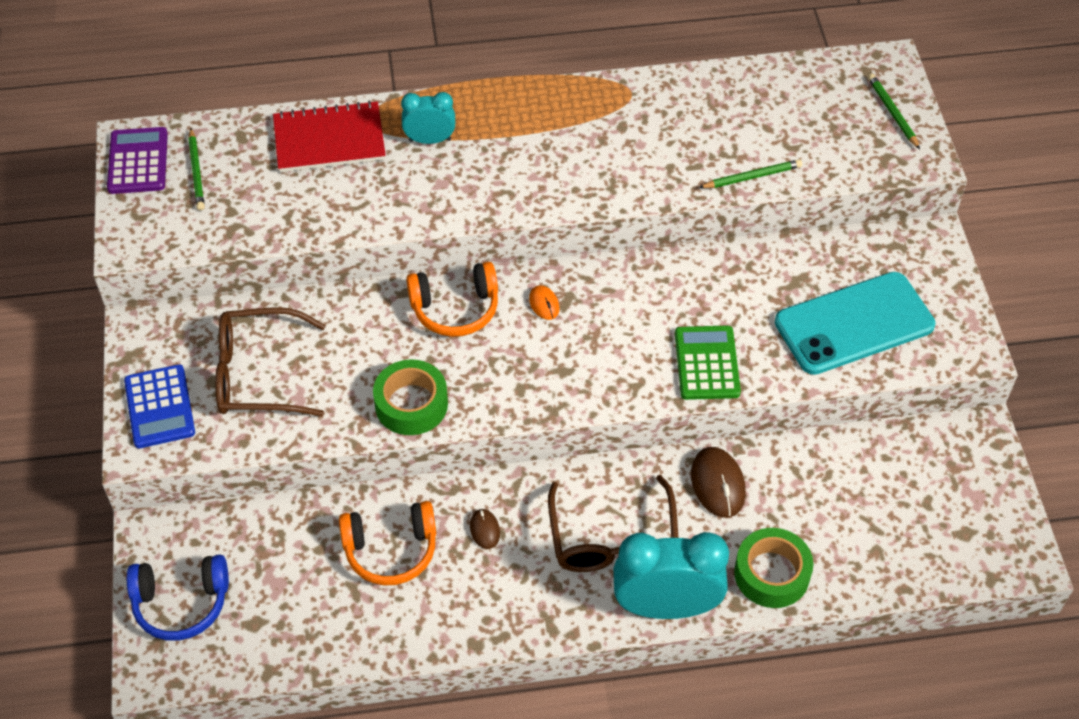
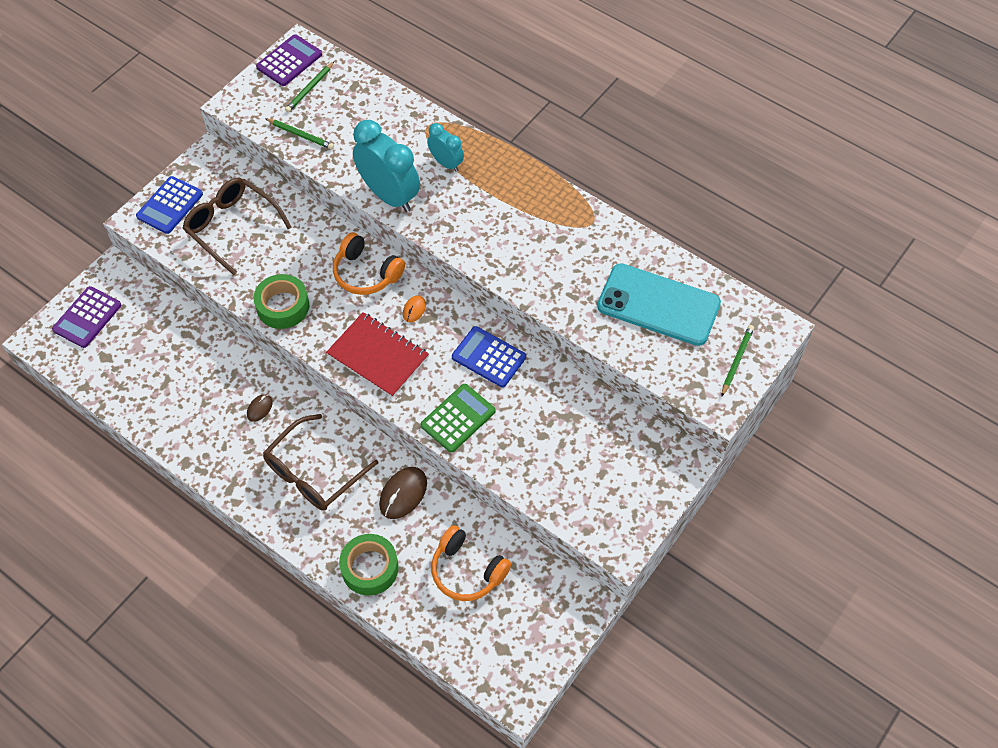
camera: 45 degrees right, 5 degrees up
(181, 603) = (87, 317): blue headphones -> purple calculator
(329, 140) = (395, 122): red notebook -> red notebook (378, 356)
(391, 550) = (205, 377): orange headphones -> orange headphones (467, 571)
(665, 289) = (488, 357): none -> blue calculator
(666, 606) = (296, 532): turquoise clock -> turquoise clock (389, 195)
(752, 177) = (597, 329): green pencil -> green pencil (300, 135)
(854, 324) = (569, 470): turquoise phone -> turquoise phone (658, 305)

